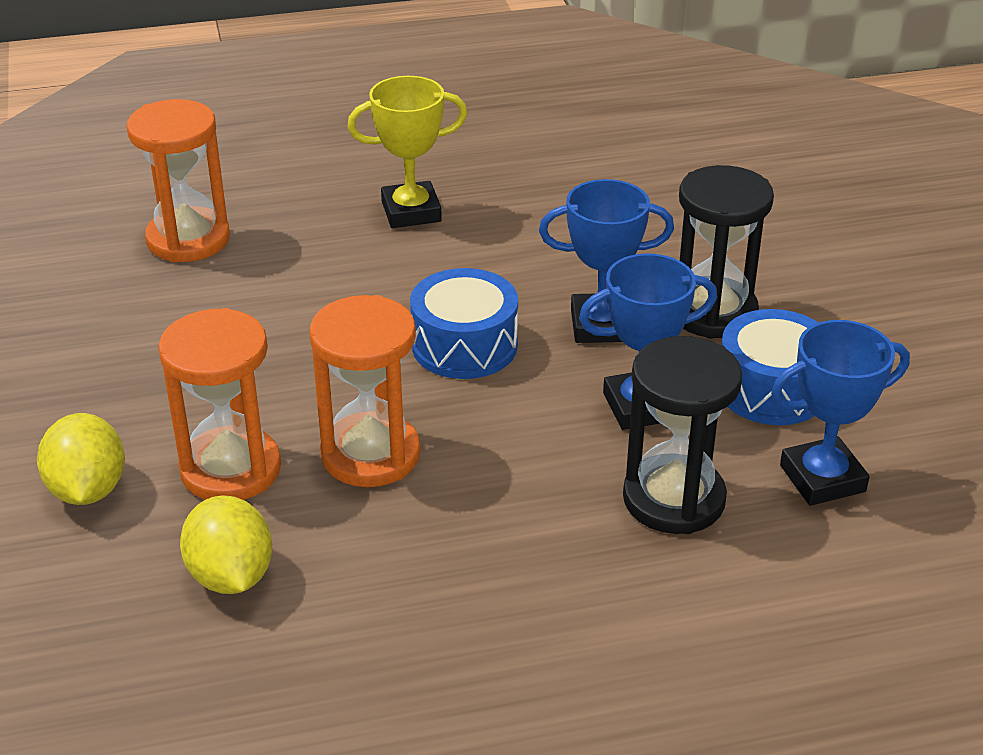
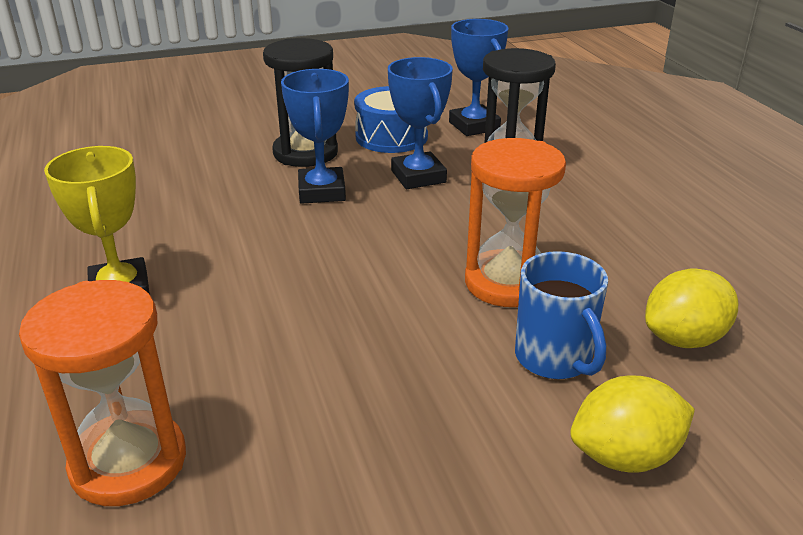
camera: 95 degrees left, 5 degrees down
(231, 469) = (554, 358): orange hourglass -> blue mug
(464, 345) = (351, 248): blue drum -> none

